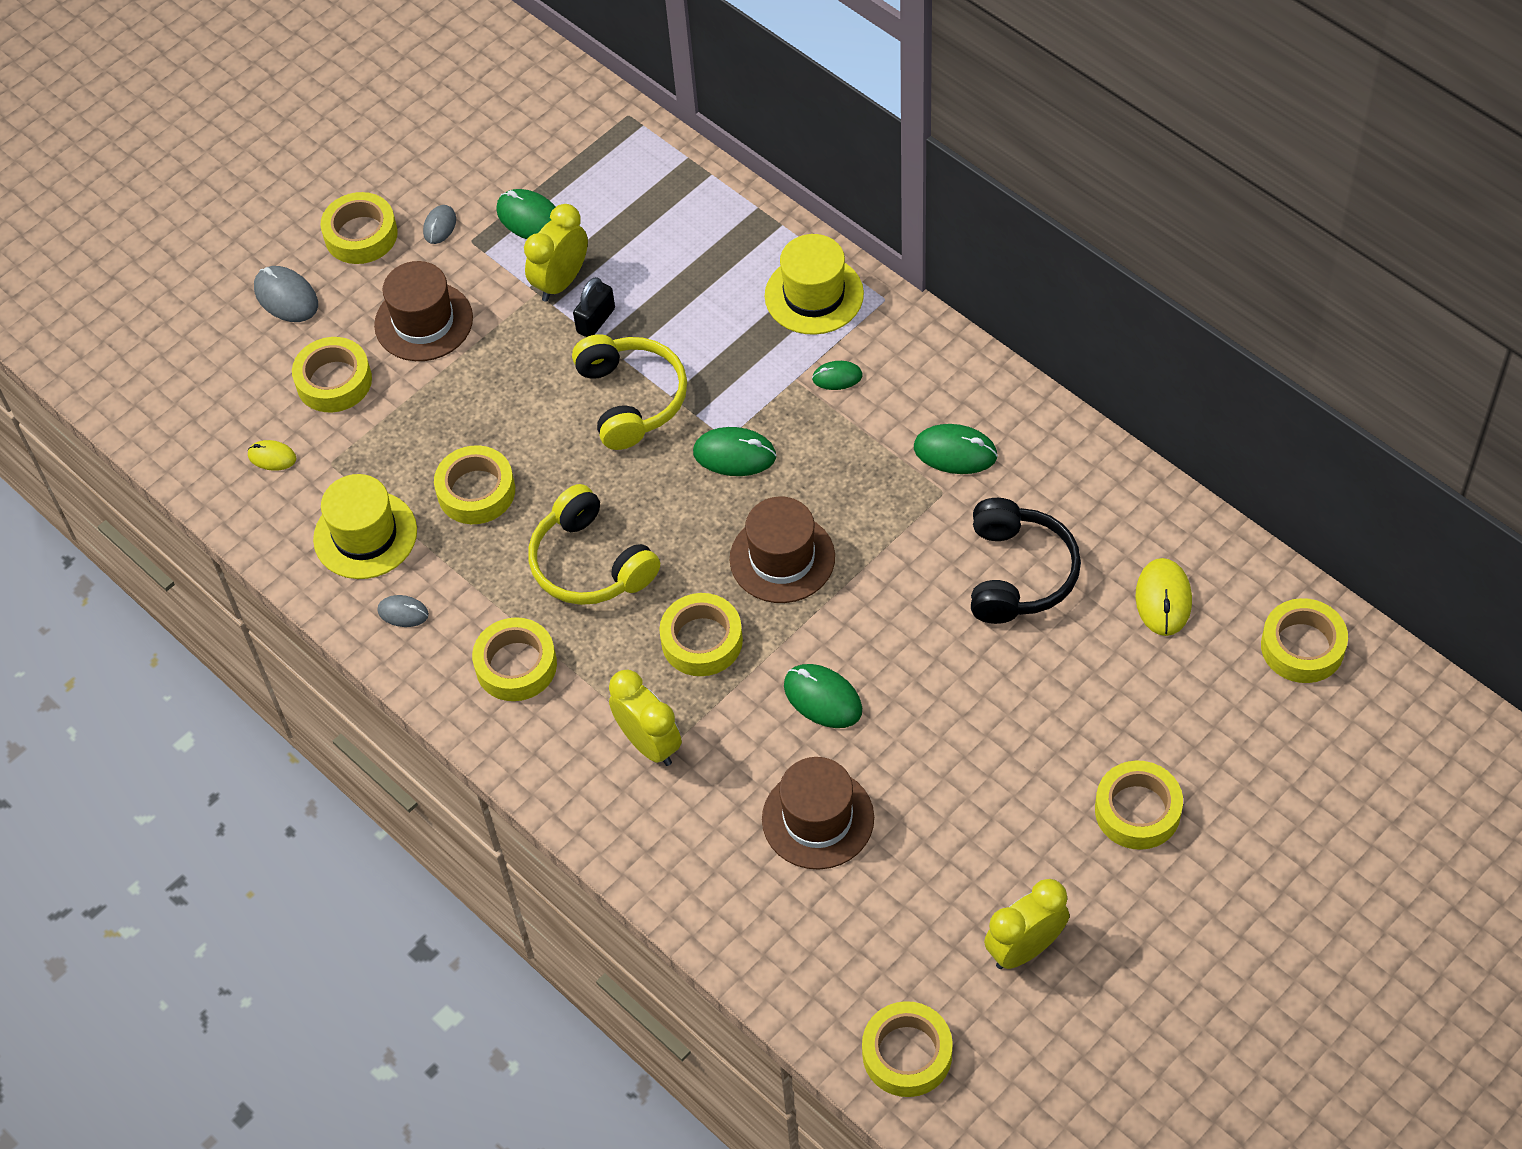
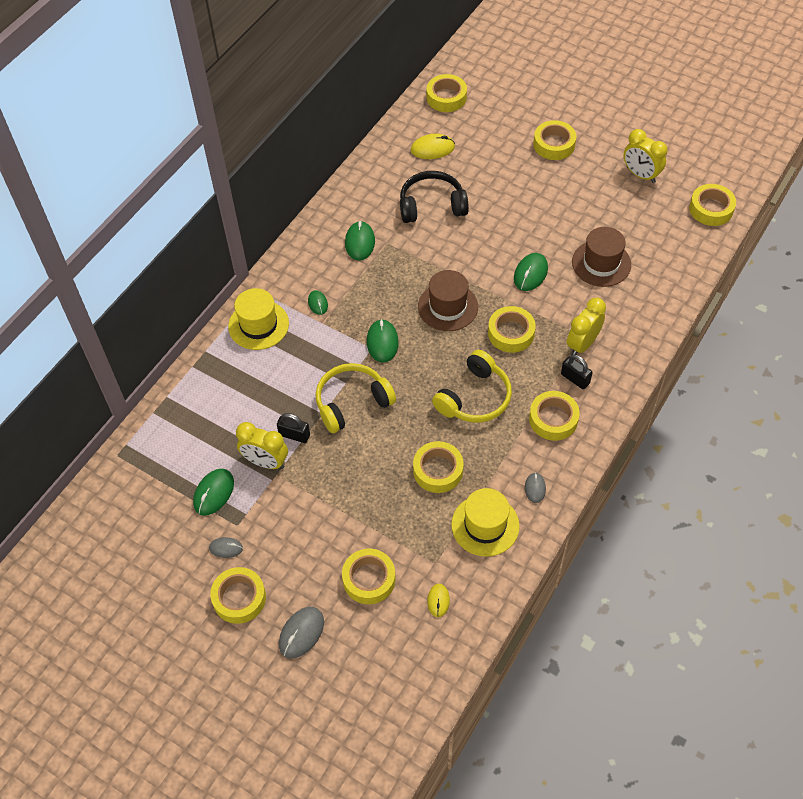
camera: 105 degrees left, 0 degrees up
(423, 322) = (310, 536): brown hat -> none
(583, 715) = (575, 379): none -> black padlock

